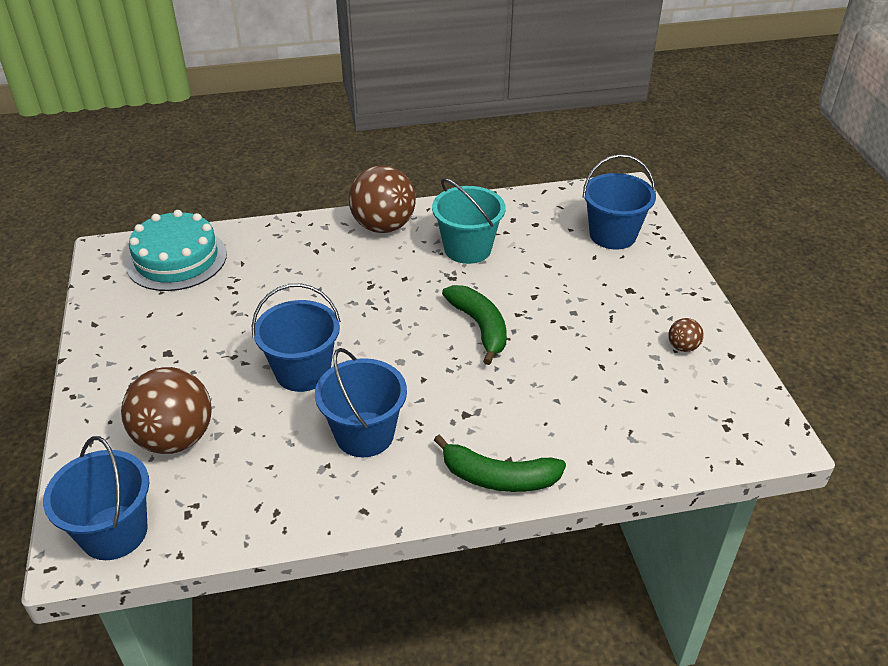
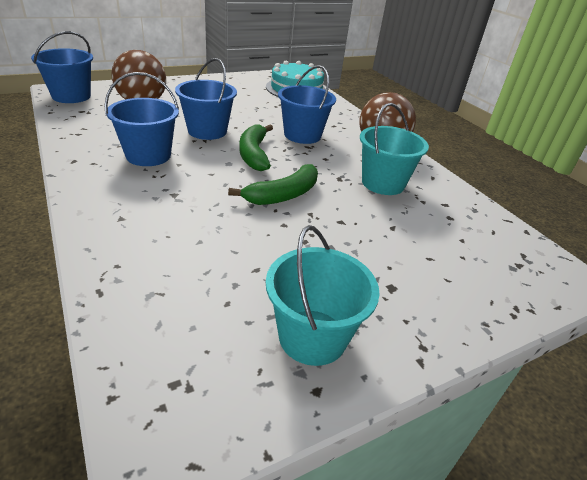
camera: 70 degrees right, 5 degrees down
(498, 477) = (100, 214): green banana -> green banana (254, 154)
(612, 235) = (479, 271): blue bucket -> blue bucket (302, 135)
(682, 347) = (312, 337): brown ball -> turquoise bucket

